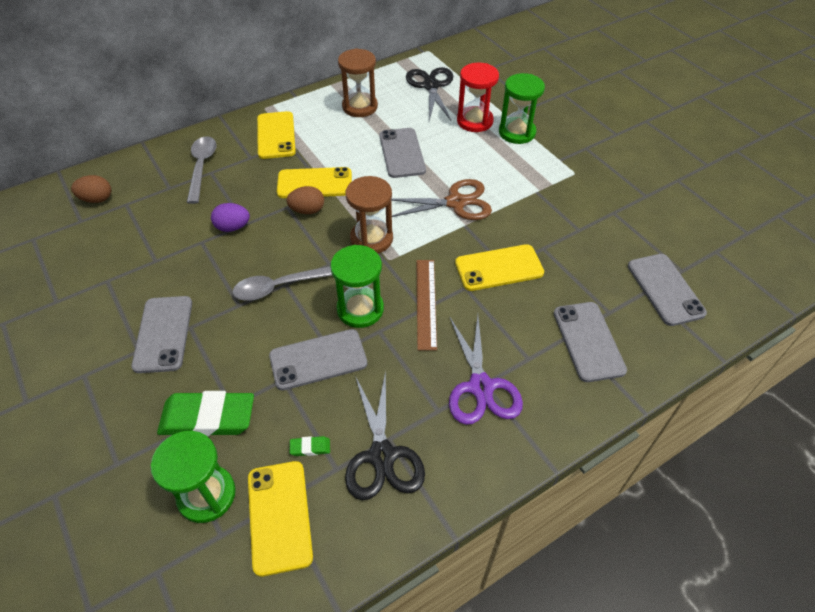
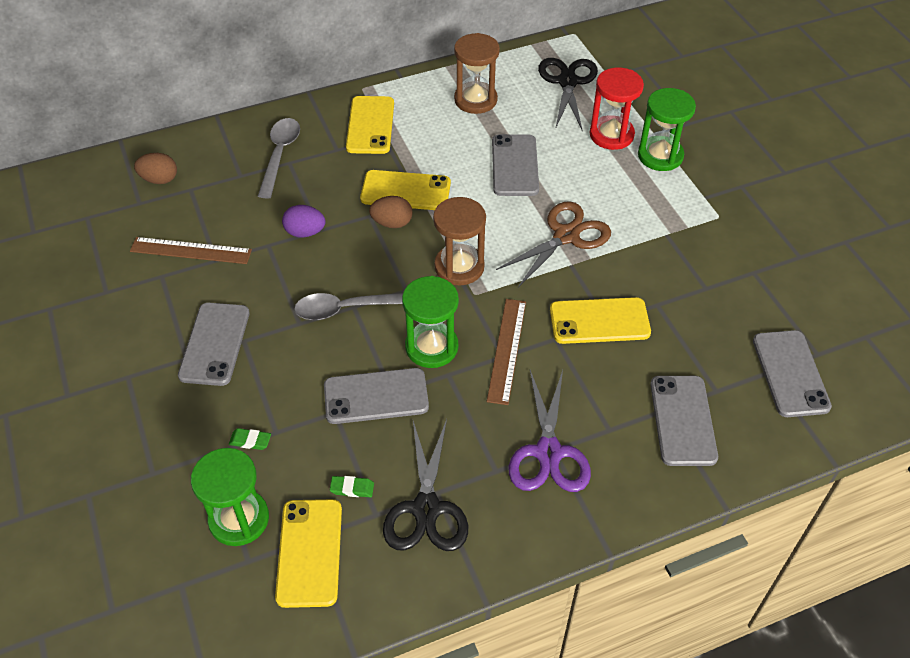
camera: 10 degrees right, 0 degrees up
(132, 255) = (191, 250): none -> brown ruler
(208, 418) = (250, 441): green eraser -> green eraser, size x0.41
(456, 202) = (567, 236): brown scissors -> brown scissors turned 45 degrees counterclockwise

